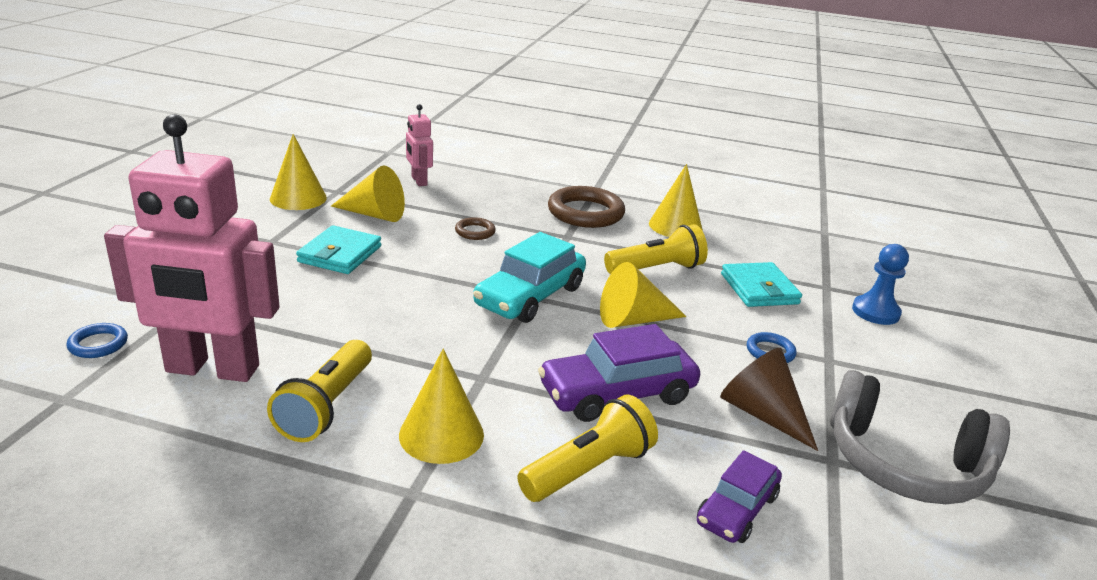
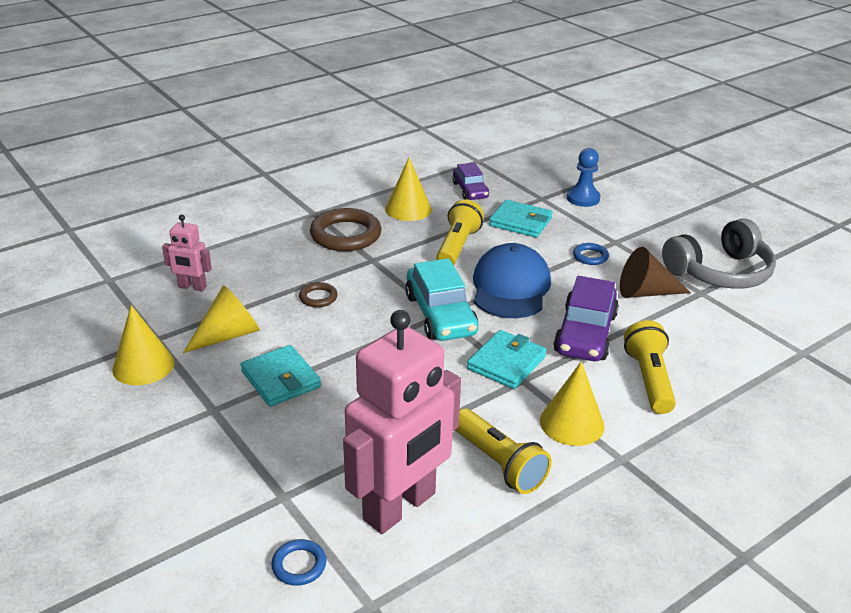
camera: 50 degrees left, 5 degrees up
(499, 358) = (506, 363): none -> turquoise wallet
(633, 320) = (510, 287): yellow cone -> blue cap
(736, 509) = (717, 345): purple car -> purple car (470, 190)

